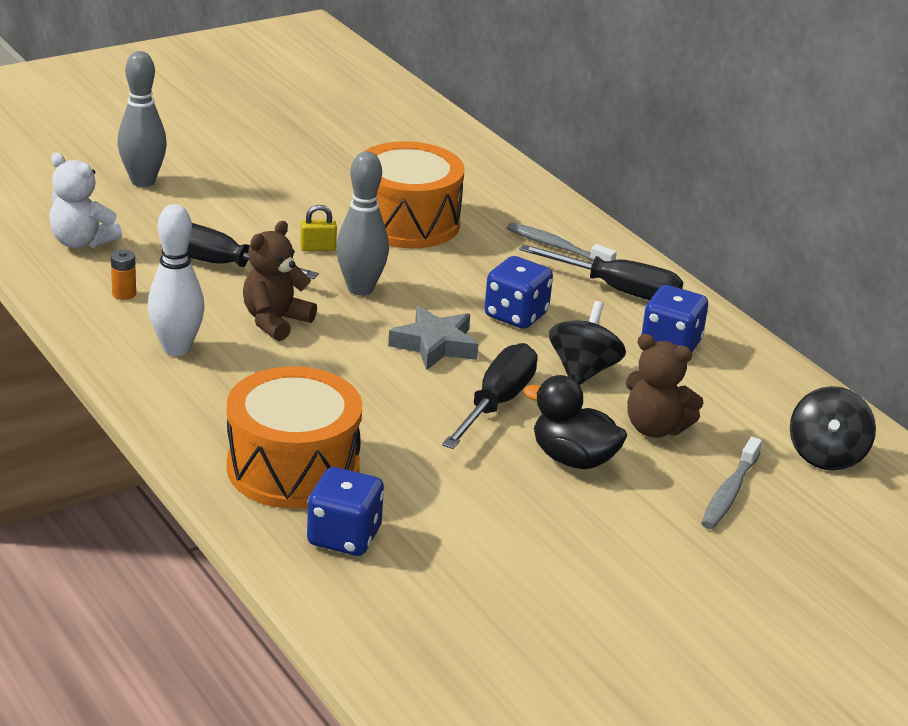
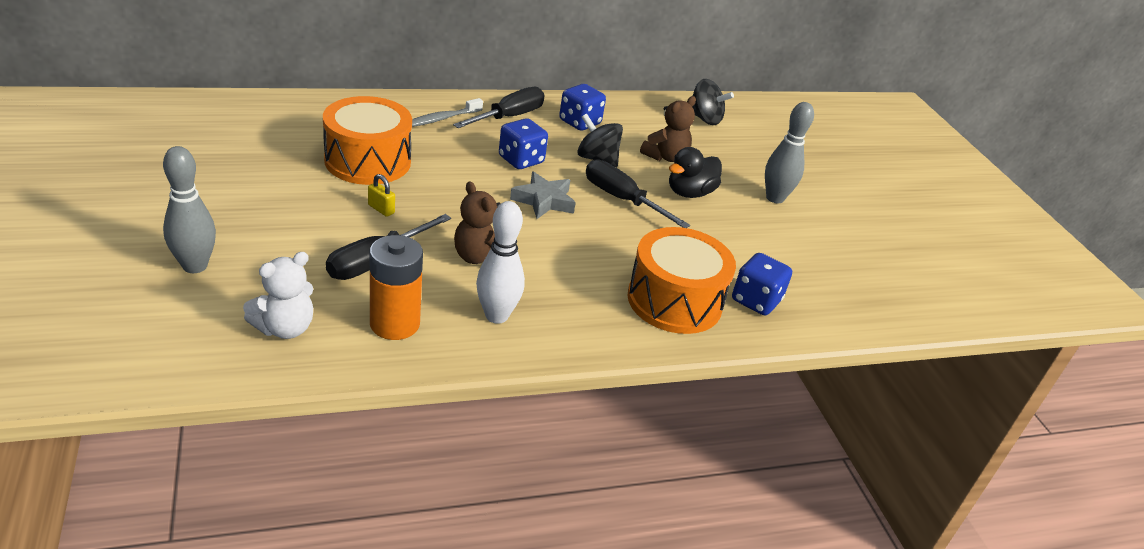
camera: 75 degrees left, 5 degrees up
(124, 294) = (394, 324): orange battery -> orange battery, size x2.28
(318, 248) = (381, 209): yellow padlock -> yellow padlock turned 60 degrees counterclockwise
(360, 289) = (453, 208): grey bowling pin -> grey bowling pin (774, 198)
(729, 493) = (732, 157): grey toothbrush -> none

